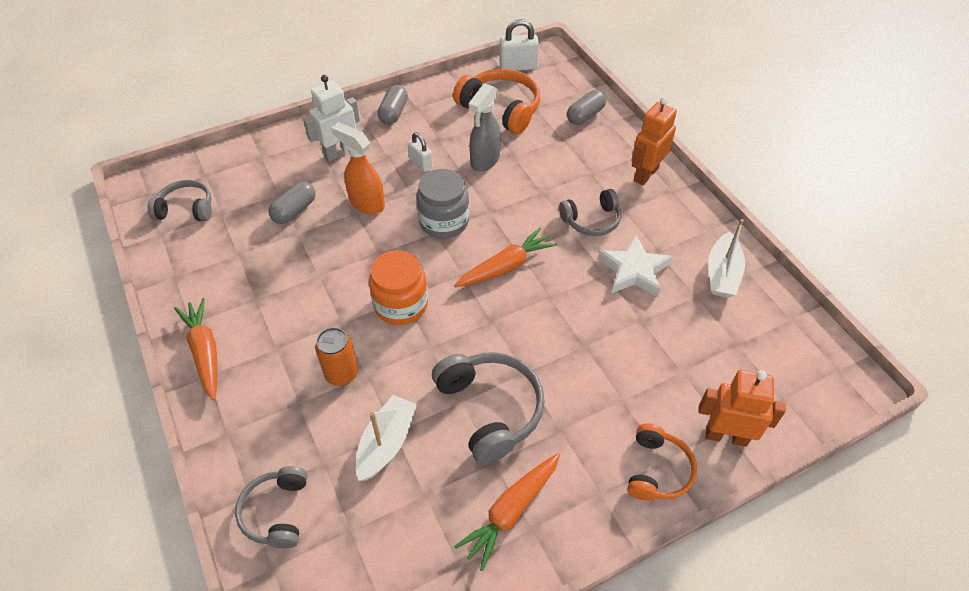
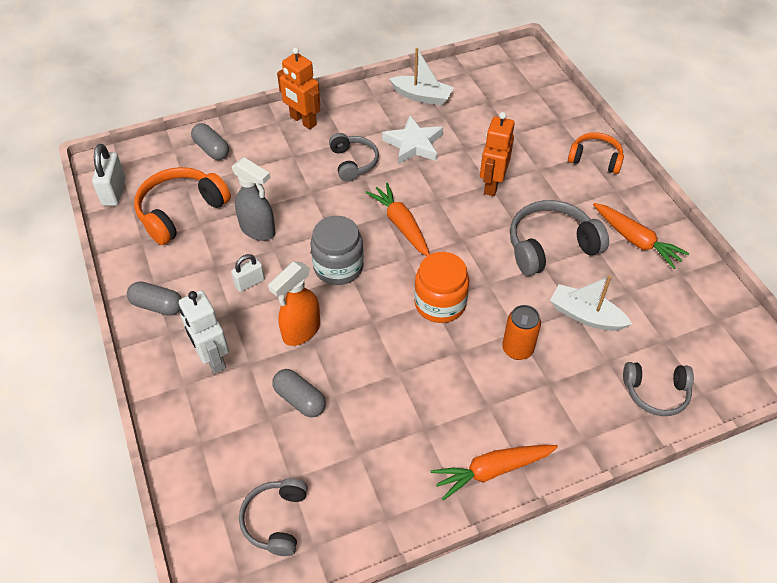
camera: 85 degrees left, 0 degrees up
(726, 436) = (566, 121): orange robot -> orange robot (492, 184)

